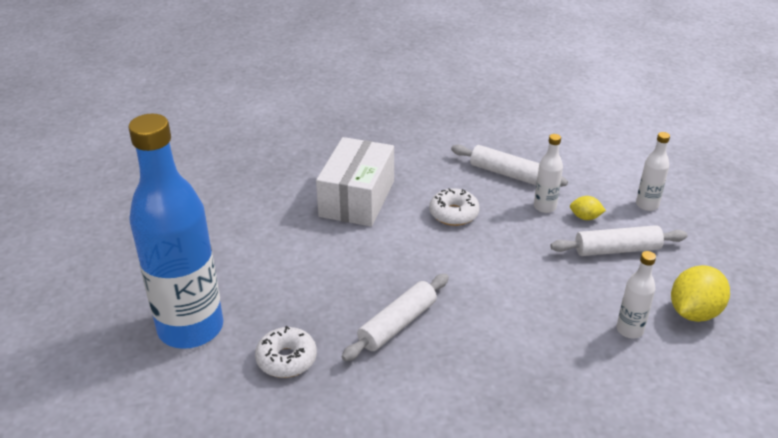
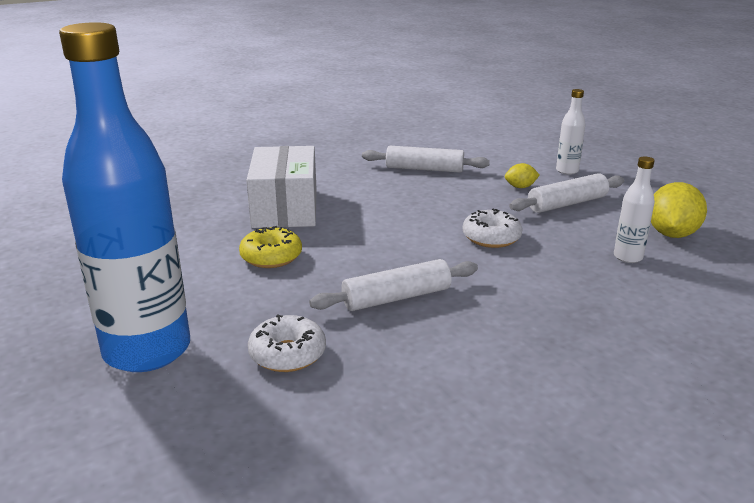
camera: 20 degrees left, 10 degrees down
(320, 254) = (271, 257): none -> yellow donut
(397, 324) = (396, 297): white rolling pin -> white rolling pin turned 45 degrees clockwise
(453, 214) = (394, 204): white donut -> white donut (491, 237)
(545, 207) = (477, 186): white bottle -> none

